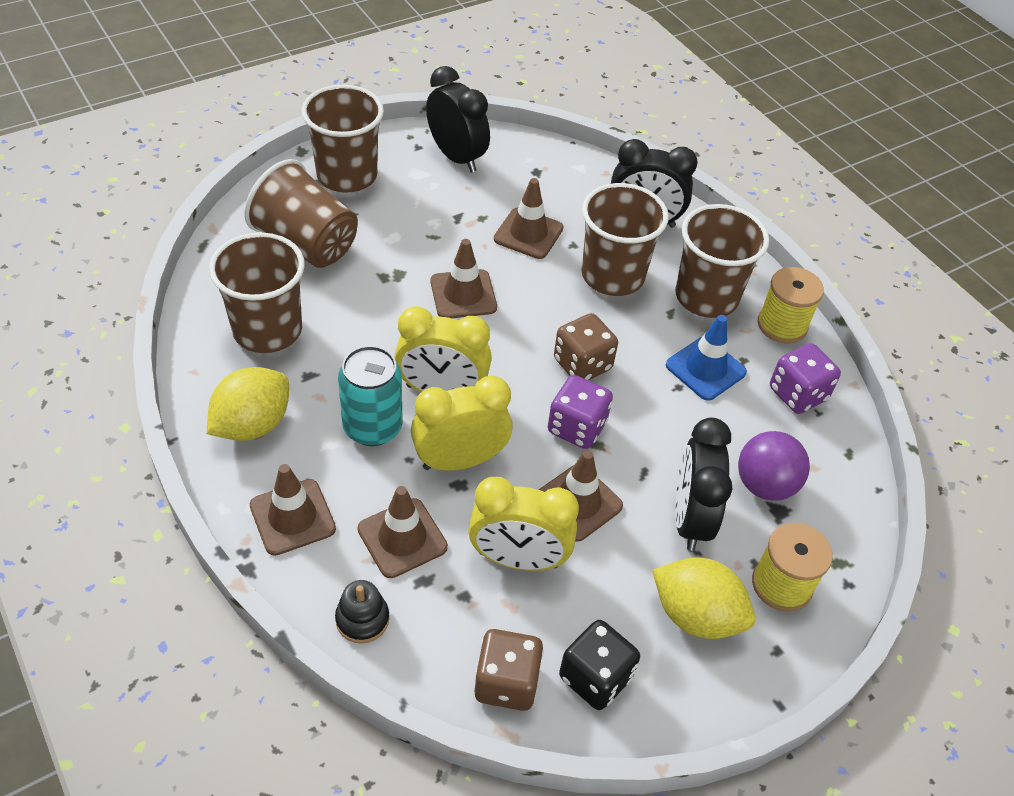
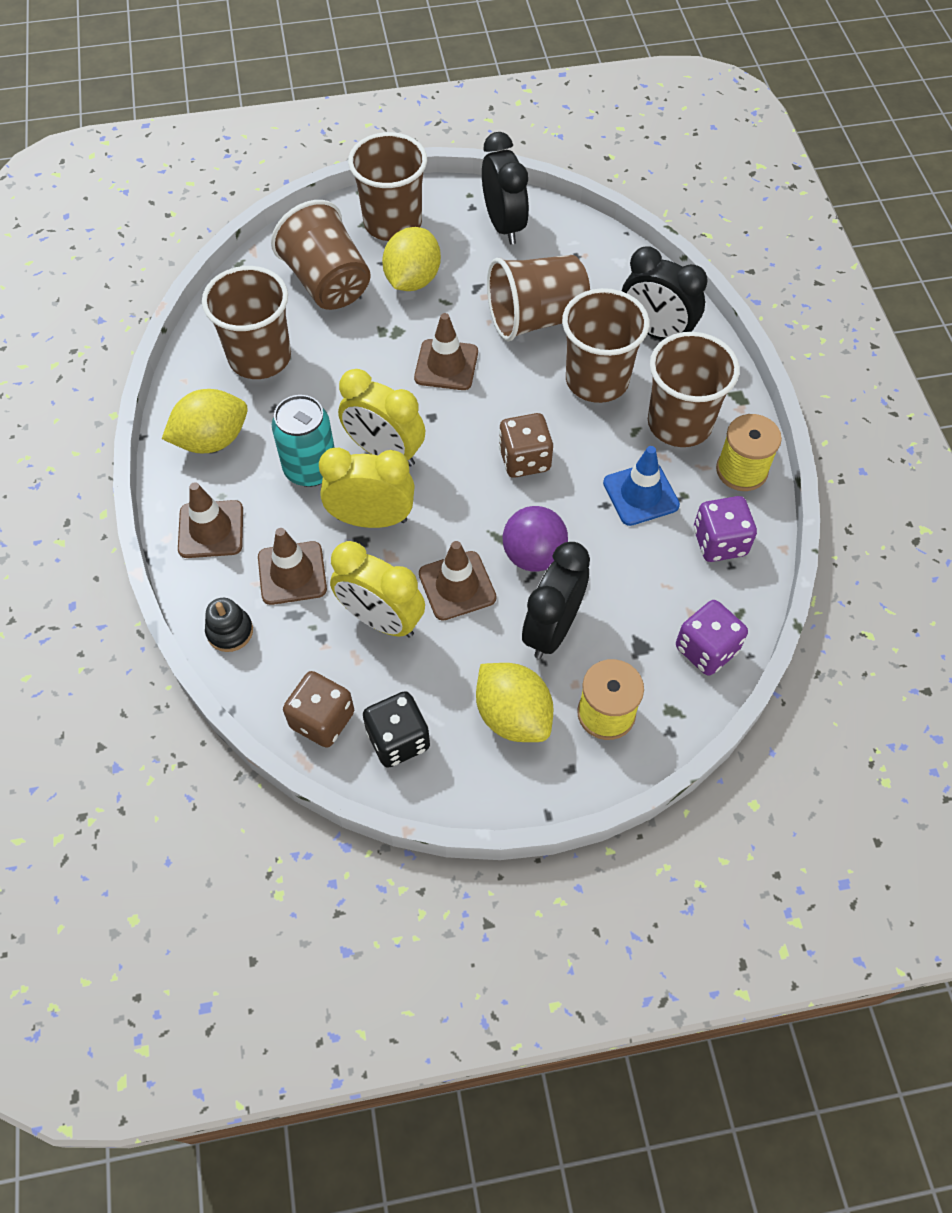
camera: 25 degrees right, 10 degrees up
(392, 223) = (412, 280): none -> yellow lemon
(528, 234) = (536, 319): brown traffic cone -> brown cup
(577, 427) = (490, 517): purple dice -> purple dice (706, 649)
(764, 485) = (639, 619): purple ball -> purple ball (533, 555)

